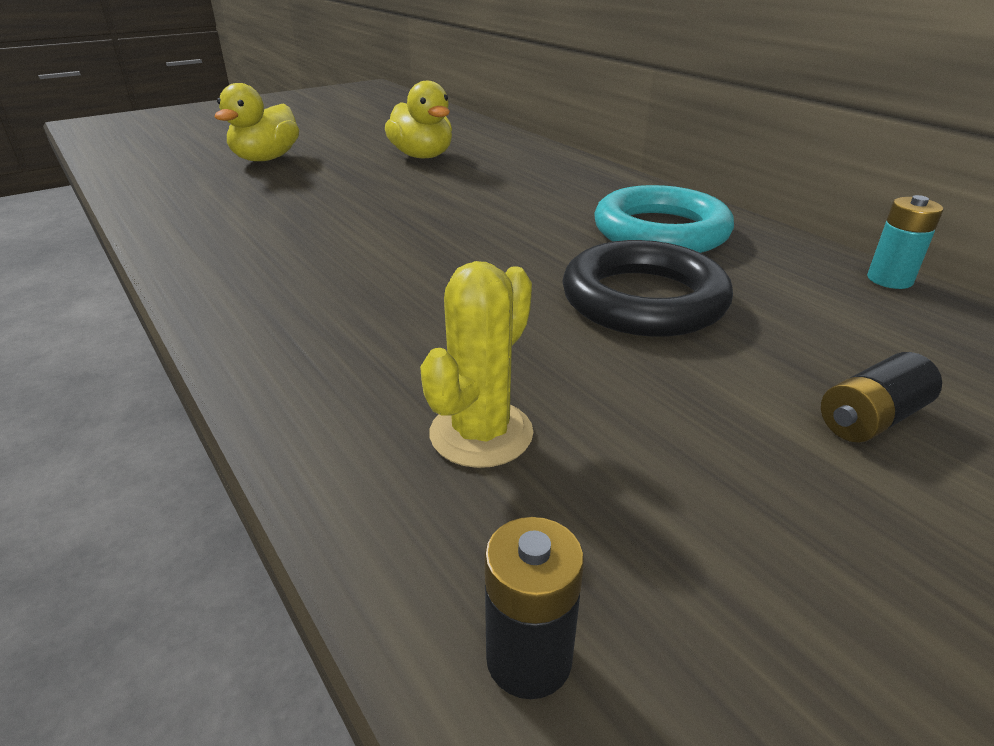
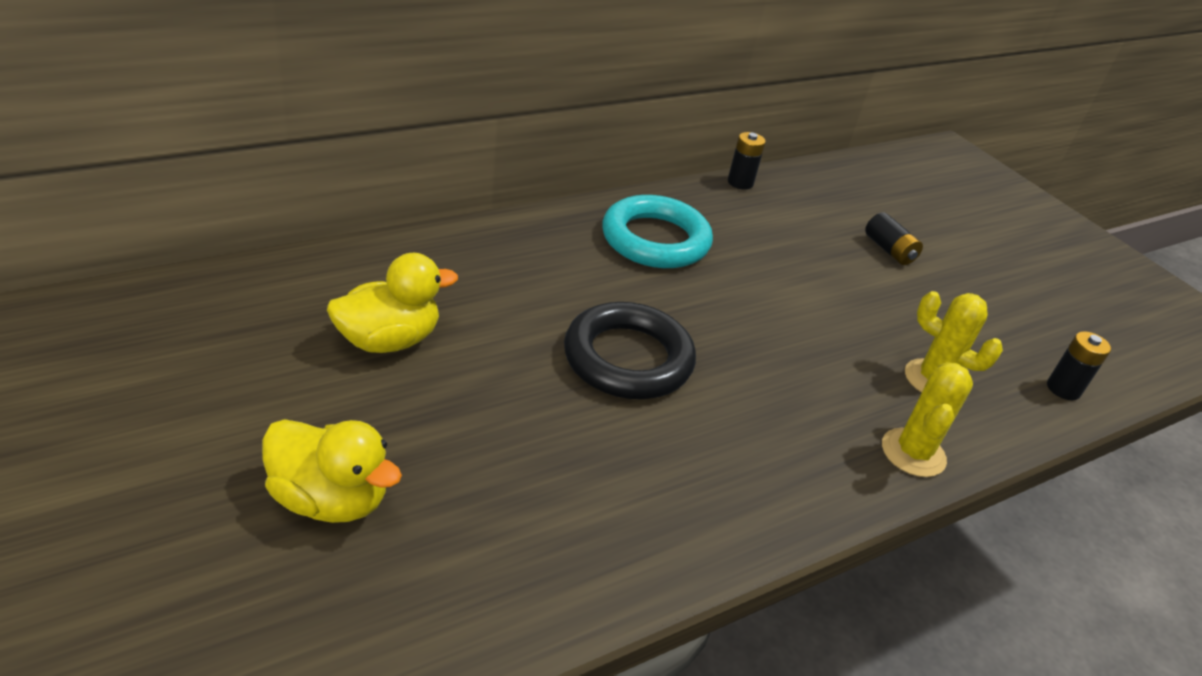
camera: 90 degrees left, 5 degrees up
(305, 394) = (913, 453): none -> yellow cactus
(643, 300) = (772, 281): black ring -> black ring (628, 359)
(889, 279) = (740, 183): turquoise battery -> black battery

